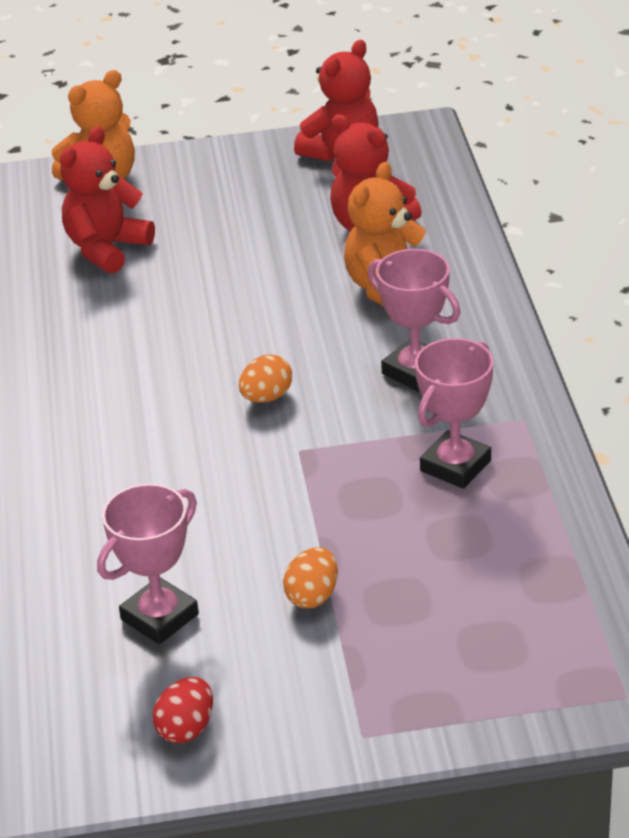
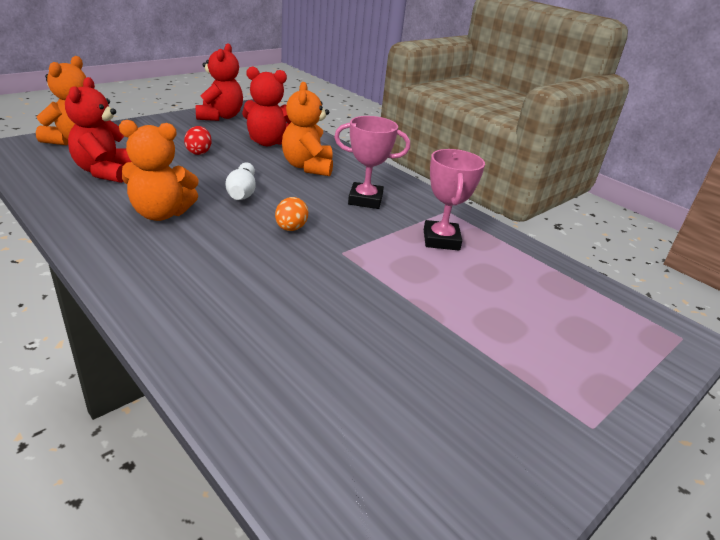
camera: 40 degrees left, 5 degrees down
(128, 337) = (161, 213): none -> orange teddy bear
(159, 617) = (356, 392): pink trophy -> none
(186, 728) = (472, 482): red egg -> red egg (199, 152)
(253, 321) = (242, 192): none -> white bowling pin
(312, 596) = (447, 338): orange egg -> none

